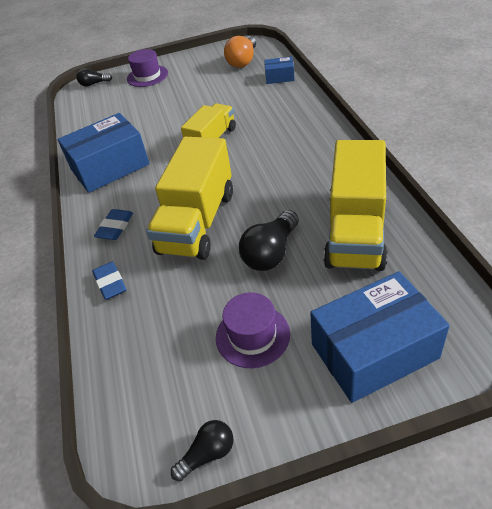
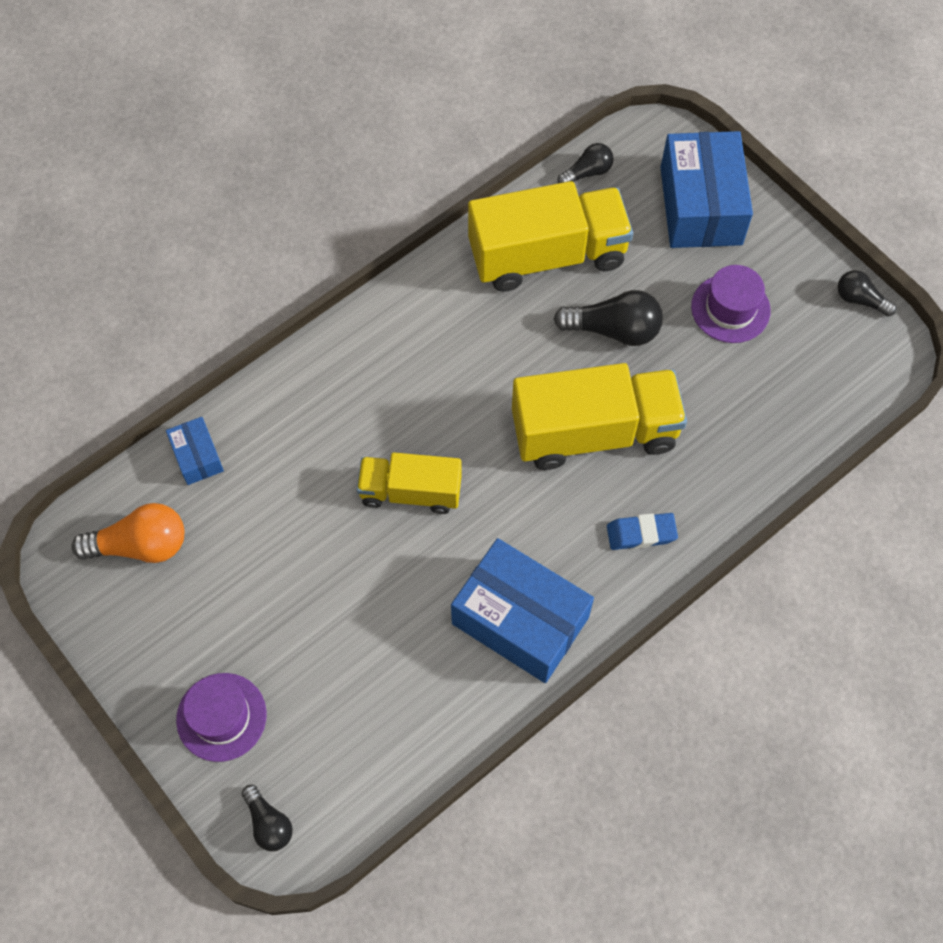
camera: 120 degrees left, 20 degrees up
(110, 283) = (730, 485): blue eraser -> none
(374, 351) = (700, 205): blue box -> blue box turned 45 degrees clockwise
(436, 276) = (587, 172): none -> black light bulb

